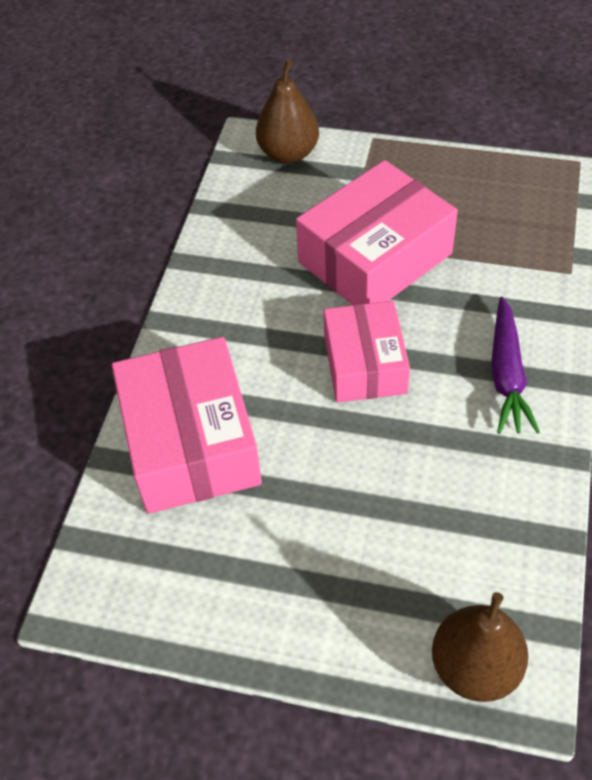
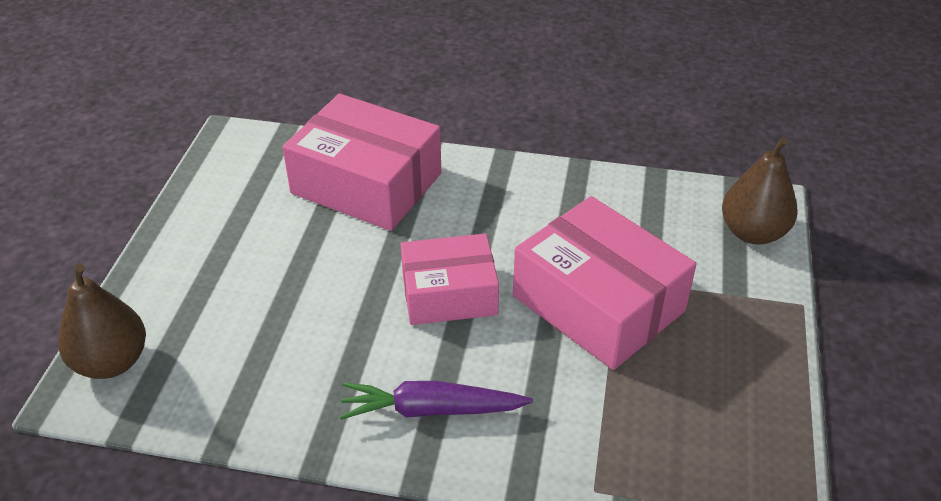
camera: 85 degrees right, 10 degrees down
(190, 442) = (366, 183): pink box -> pink box turned 45 degrees clockwise

